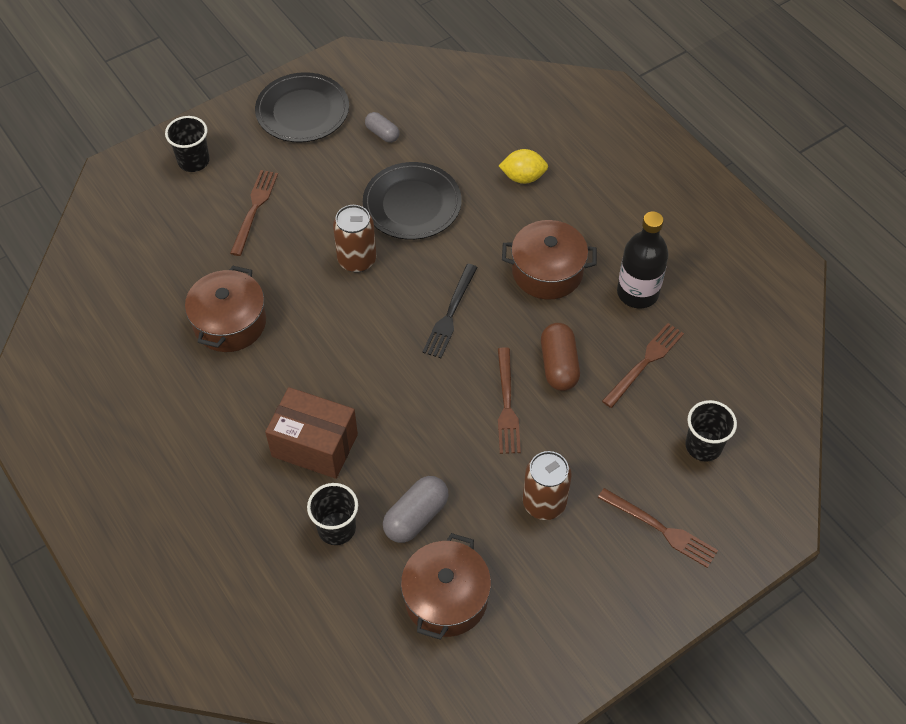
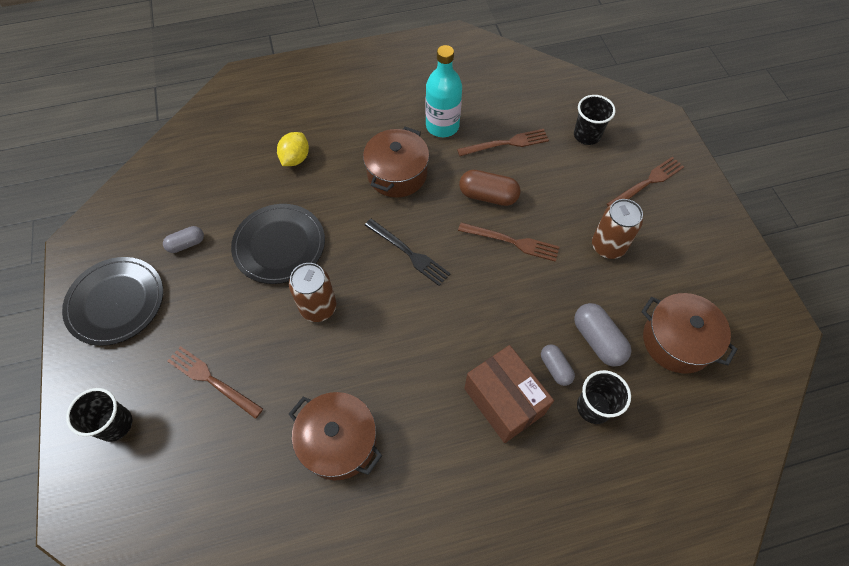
camera: 70 degrees left, 5 degrees up
(315, 445) = (504, 401): brown box -> brown box turned 75 degrees counterclockwise
(368, 483) = (555, 368): none -> grey capsule
(637, 293) = (442, 126): black bottle -> turquoise bottle
(644, 363) = (506, 143): brown fork -> brown fork turned 105 degrees clockwise

